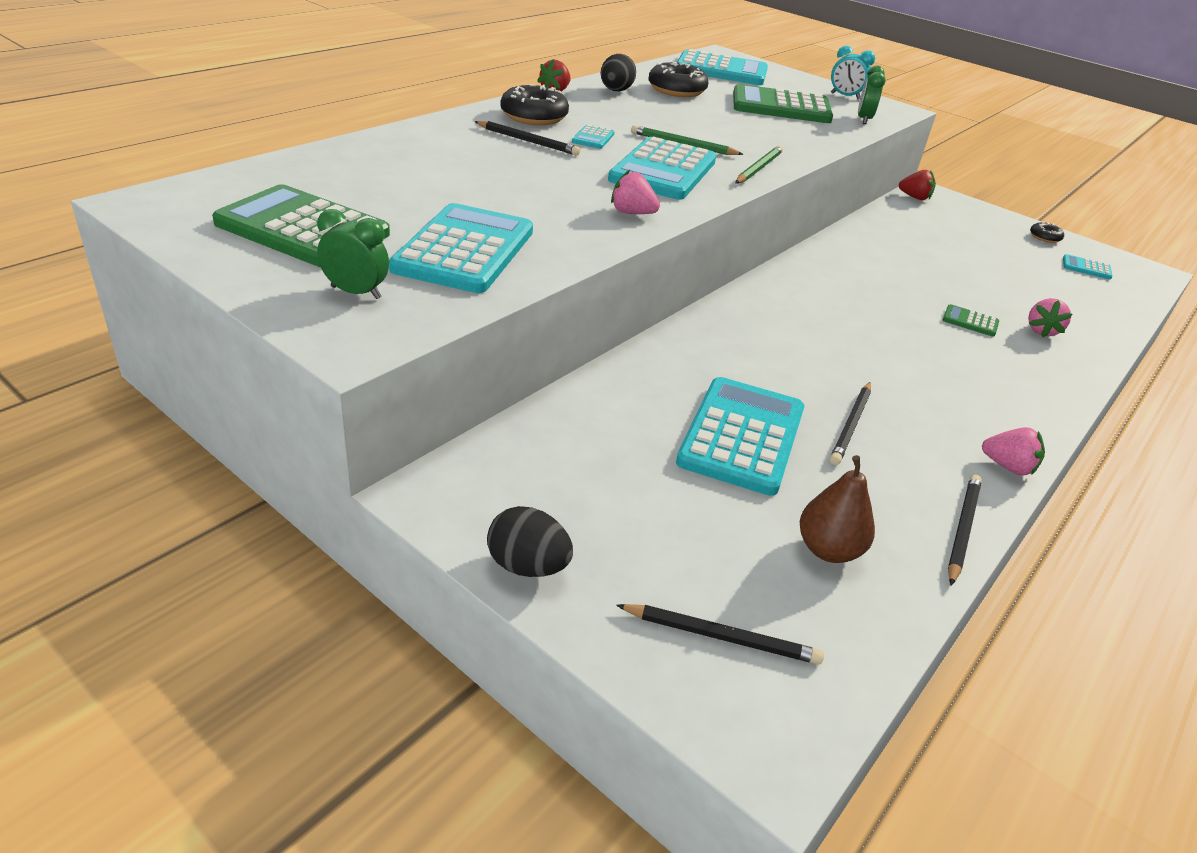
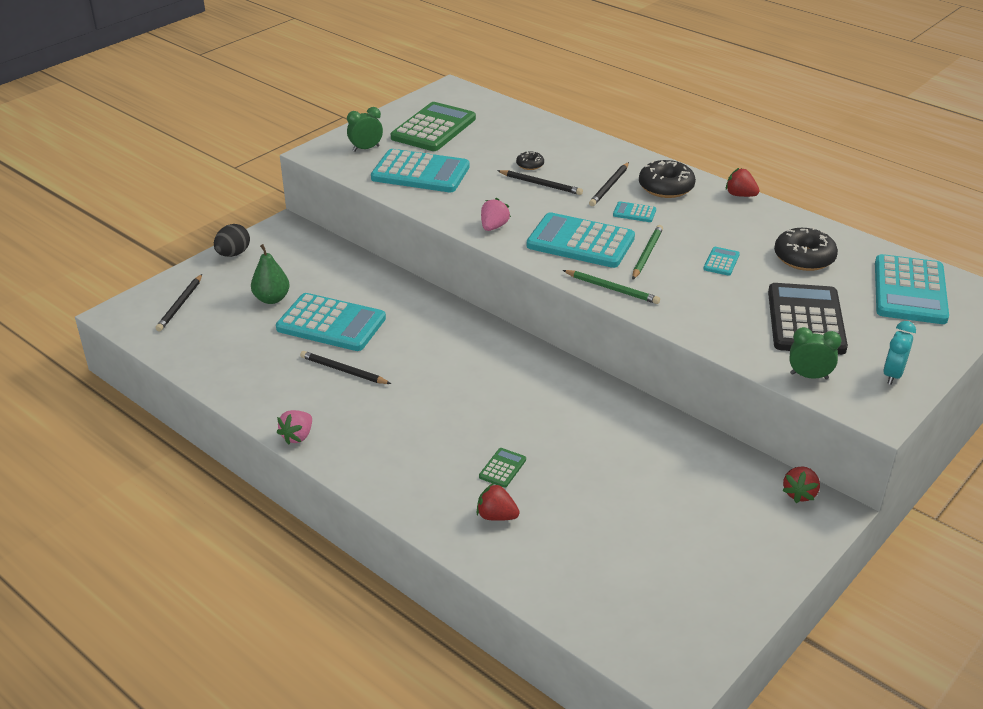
camera: 95 degrees right, 0 degrees up
(356, 292) = (366, 148): green clock -> green clock turned 135 degrees counterclockwise
(616, 91) = (770, 224): black egg -> none
(683, 503) = (272, 299): none -> green pear
(781, 107) = (805, 320): green calculator -> black calculator
(828, 550) = (230, 344): brown pear -> none
(962, 529) = (239, 399): black pencil -> black pencil (541, 184)
(1041, 331) = (496, 516): pink strawberry -> red strawberry
(1044, 237) = (736, 593): black donut -> black donut (530, 165)
(1086, 268) = (659, 607): turquoise calculator -> turquoise calculator (721, 262)

